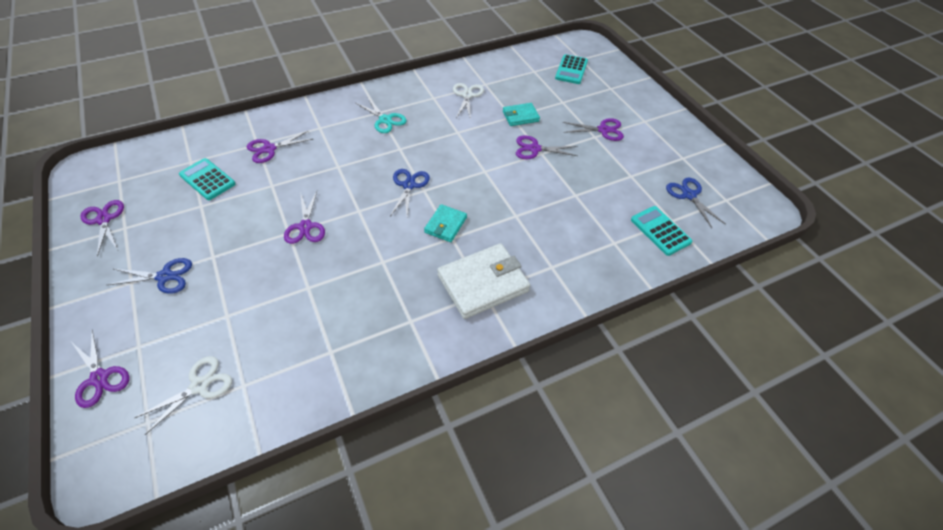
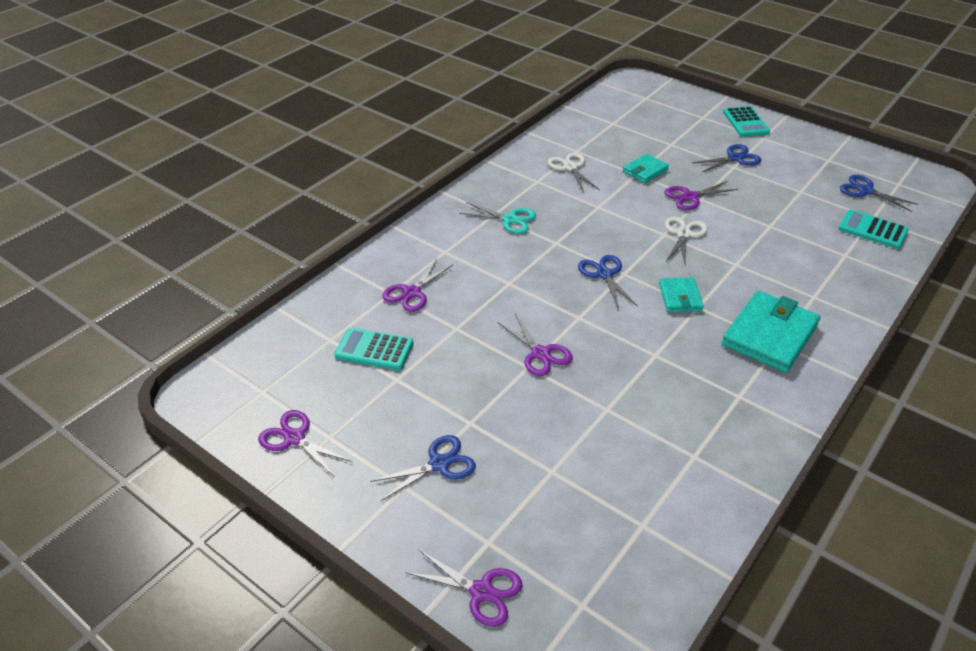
camera: 25 degrees left, 10 degrees down
(199, 386) = (599, 547): white scissors -> white scissors (684, 234)
(483, 283) = (769, 335): white wallet -> turquoise wallet
(571, 70) = (648, 111): turquoise calculator -> turquoise calculator (745, 122)
(603, 130) = (735, 158): purple scissors -> blue scissors

